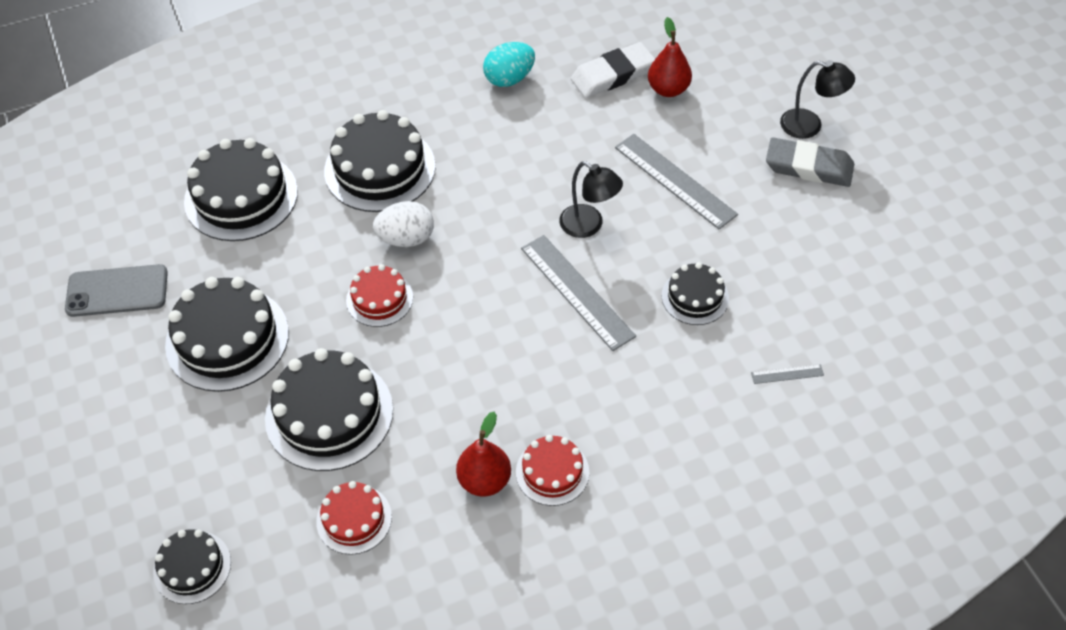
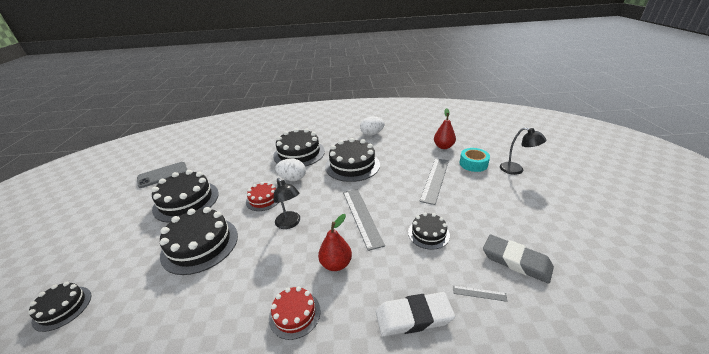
camera: 20 degrees right, 20 degrees down
(117, 291) = (163, 175): grey phone -> grey phone turned 45 degrees counterclockwise
(241, 196) = (238, 153): black cake -> black cake (352, 165)
(354, 519) = (164, 307): red cake -> none
(484, 480) = (251, 306): red pear -> red pear (336, 264)
(509, 79) = (372, 134): turquoise egg -> white egg
(589, 226) = (382, 190): black lamp -> black lamp (290, 223)
(612, 75) = (418, 138): white eraser -> white eraser (413, 317)
(675, 180) = (435, 179): grey ruler -> grey ruler turned 45 degrees clockwise
(733, 126) = (473, 164): none -> turquoise tape
(808, 167) = (513, 186): grey eraser -> grey eraser (516, 261)

